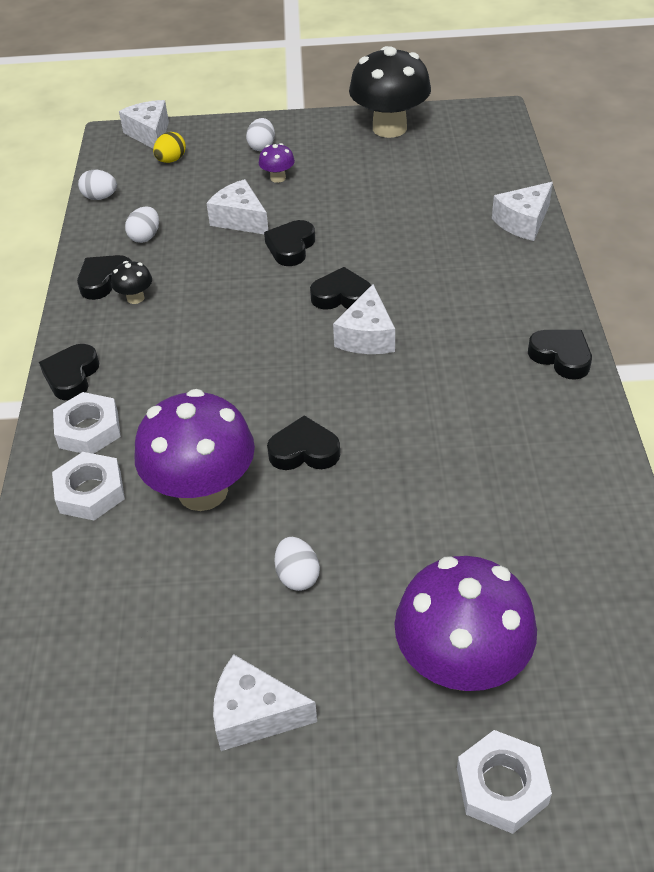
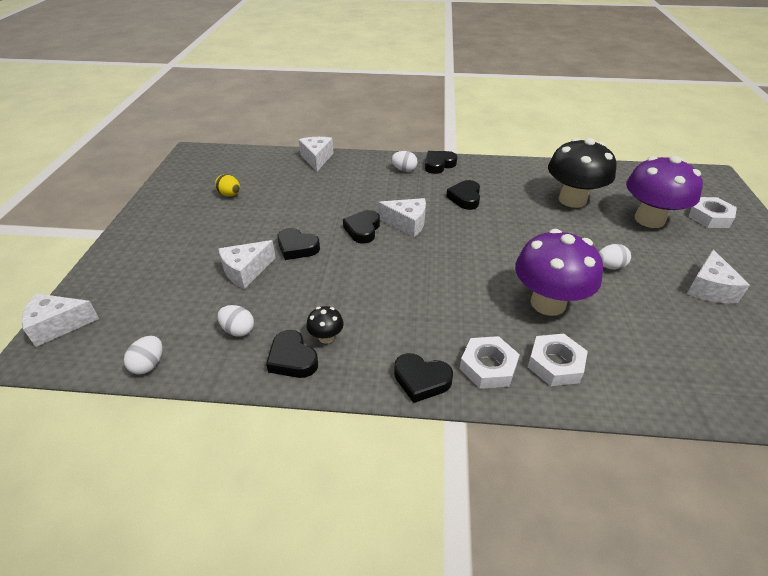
camera: 85 degrees left, 5 degrees down
(171, 160) = (121, 310): yellow egg -> yellow egg (230, 195)
(262, 146) = (146, 253): white egg -> white egg (404, 170)
(278, 178) = (200, 248): purple mushroom -> none
(304, 451) = (510, 257): black heart -> black heart (465, 198)
(389, 128) = (174, 192): black mushroom -> black mushroom (572, 200)
(523, 222) = (317, 159): white cheese -> white cheese turned 150 degrees counterclockwise

